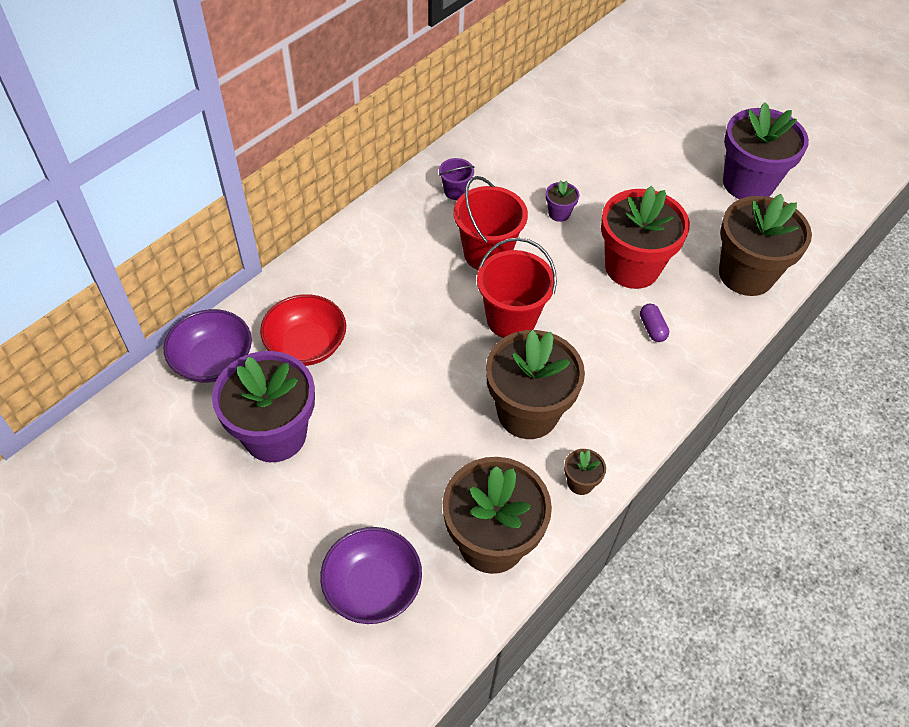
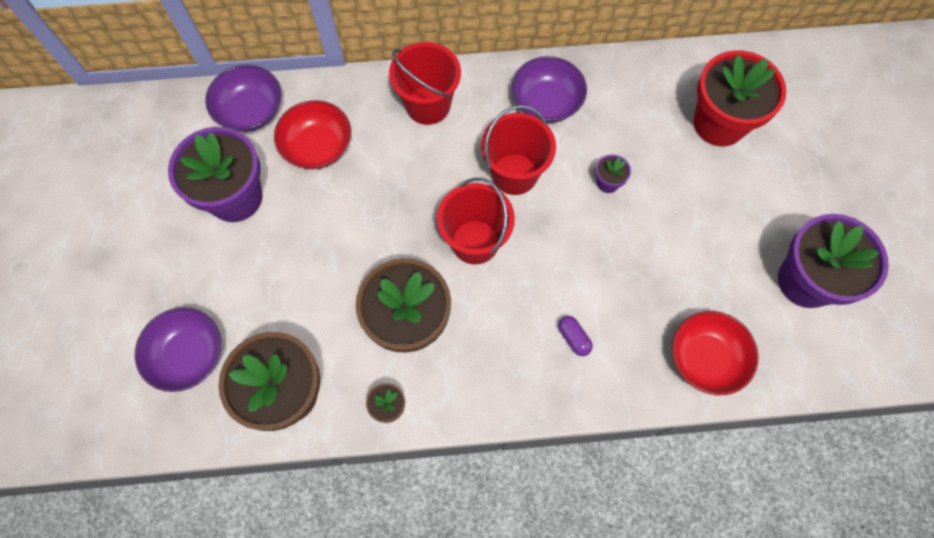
camera: 45 degrees right, 15 degrees up
(366, 253) = (428, 105): none -> red bucket
(455, 191) = (546, 102): purple bucket -> purple bowl
(632, 267) = (615, 275): red flower pot -> red flower pot (719, 123)
(652, 328) = (573, 338): purple capsule -> purple capsule turned 60 degrees counterclockwise
(746, 274) = (705, 358): brown flower pot -> red bowl

